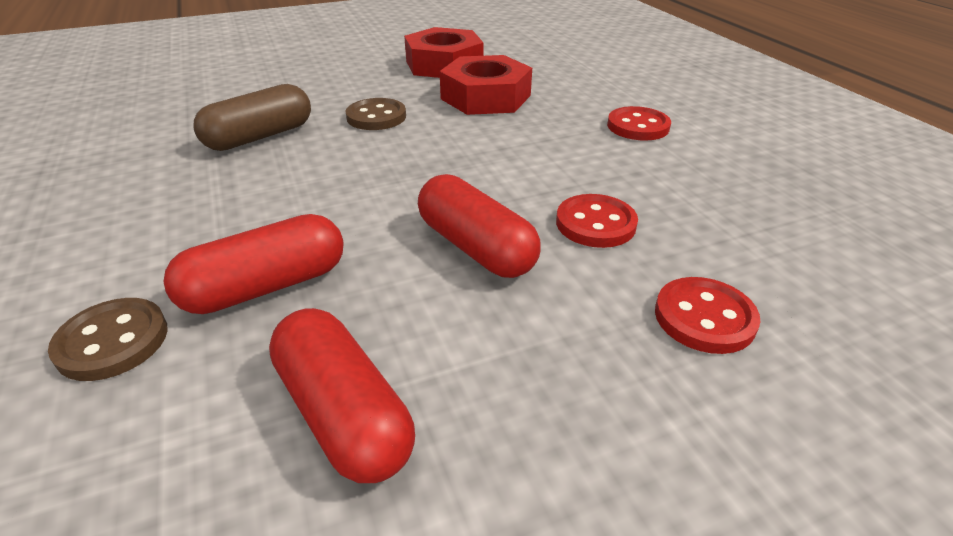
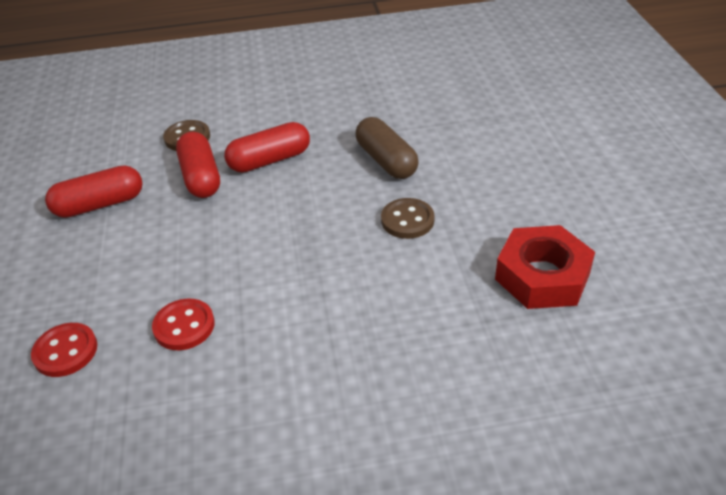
camera: 105 degrees right, 5 degrees up
(476, 247) = (191, 259): red capsule -> red capsule (270, 160)
(485, 97) = (438, 298): red nut -> none
(638, 126) = (332, 412): red button -> none

